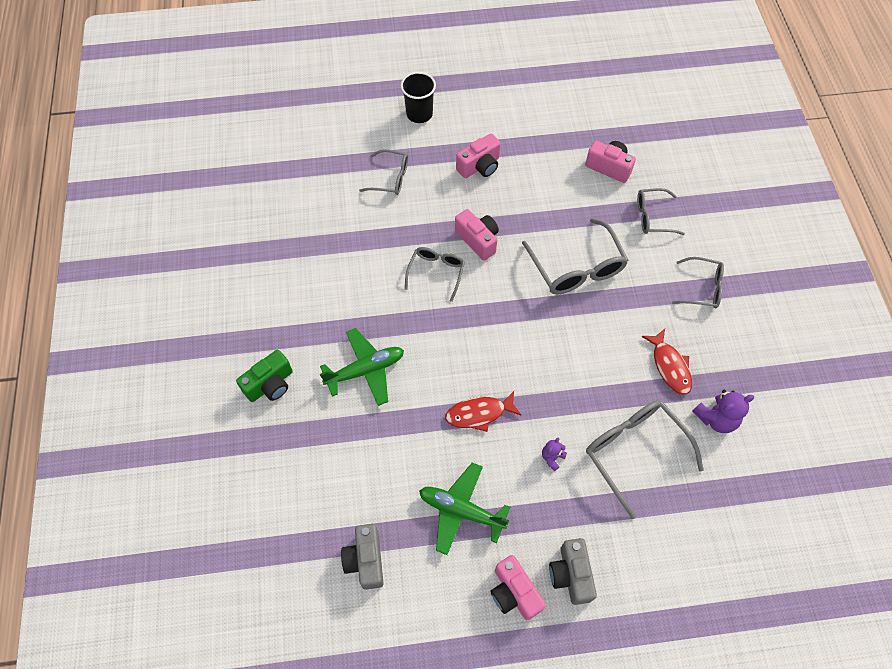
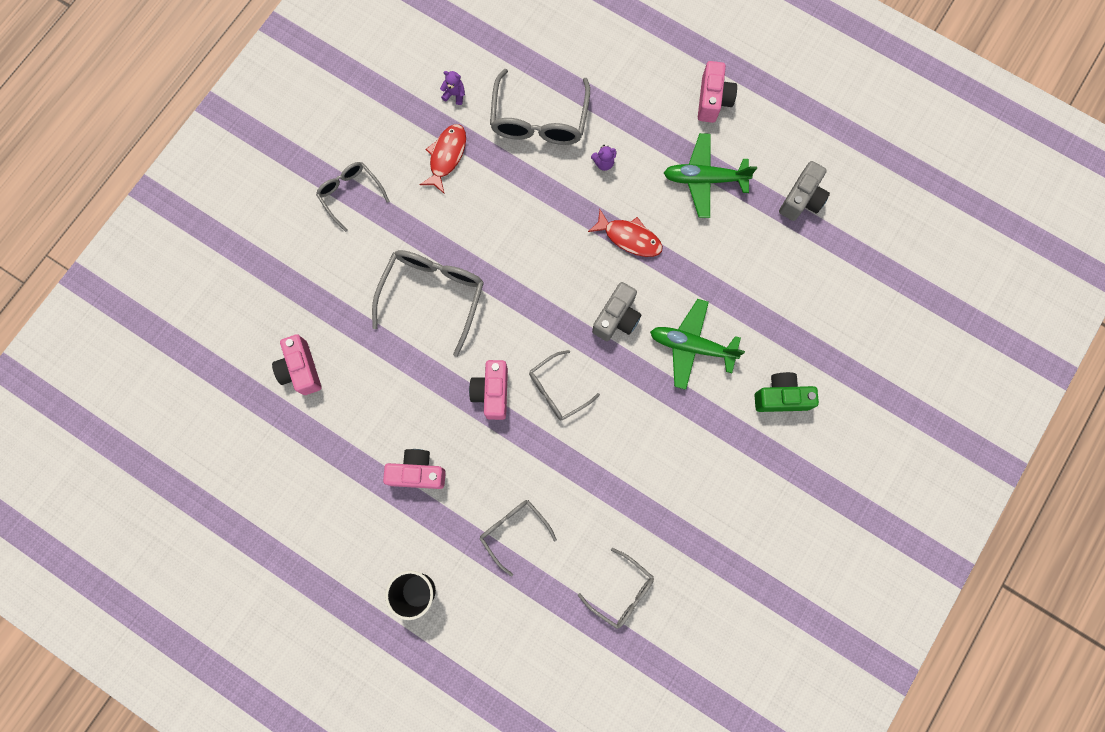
camera: 140 degrees left, 15 degrees up
(461, 510) = (704, 179): green plane -> green plane turned 120 degrees clockwise
(570, 575) = (663, 81): grey camera -> grey camera (617, 318)
(653, 217) = (318, 288): grey glasses -> grey glasses (621, 591)
(716, 418) = (454, 94): purple teddy bear -> purple teddy bear, size x0.57

